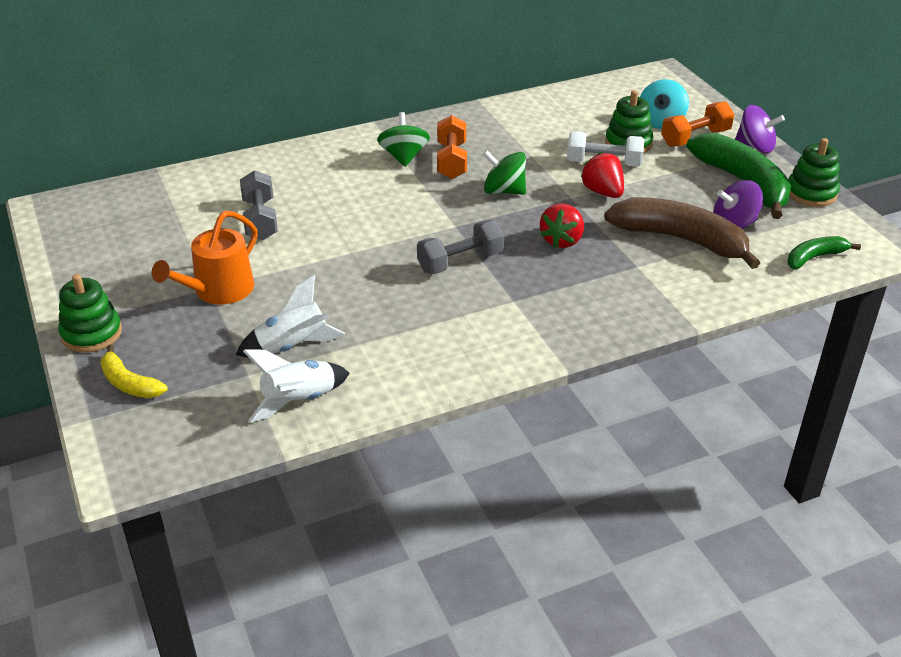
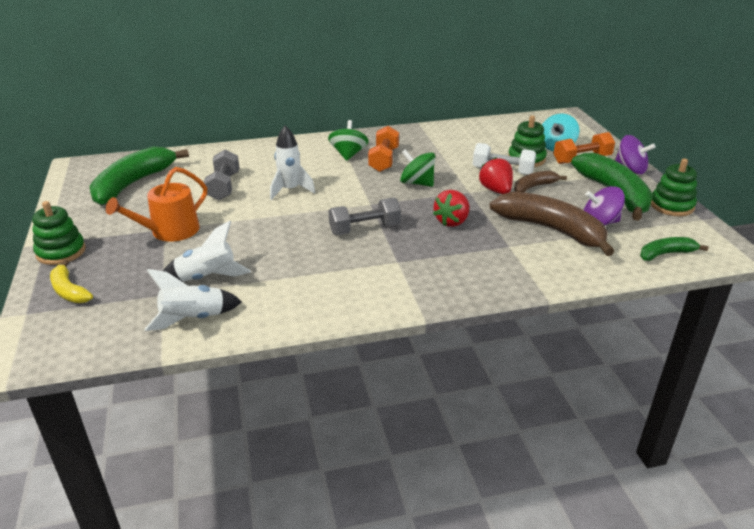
camera: 10 degrees right, 5 degrees down
(138, 227) = (133, 184): none -> green banana
(348, 216) = (290, 190): none -> white rocket
(647, 182) = (534, 187): none -> brown banana

